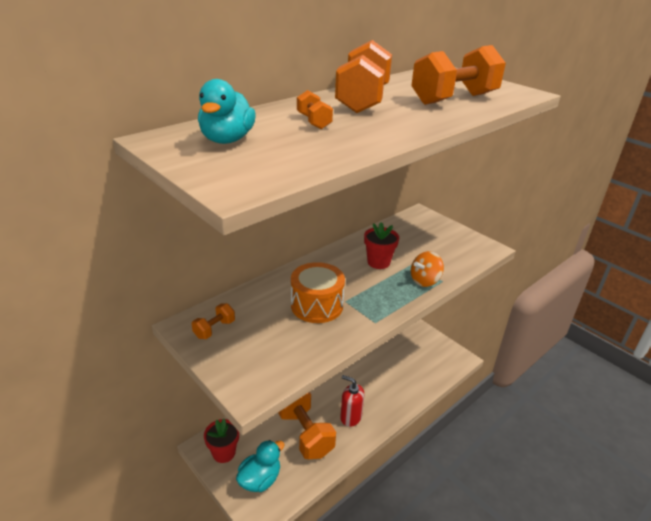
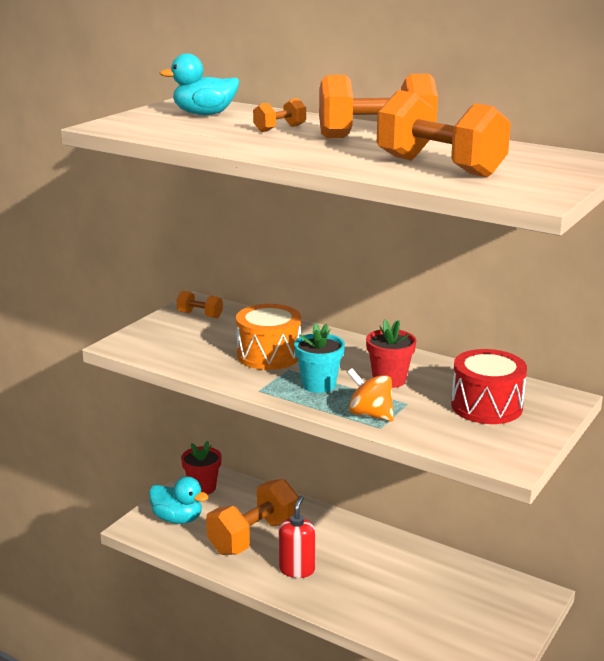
camera: 75 degrees right, 10 degrees down
(376, 292) = (319, 385): none -> turquoise flower pot
(423, 238) = (486, 406): none -> red drum

